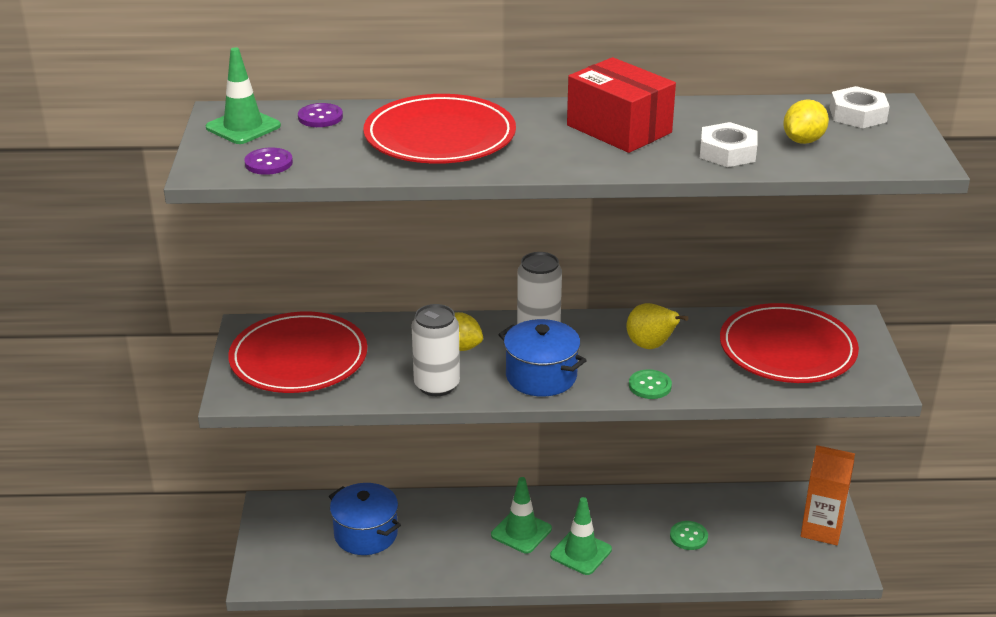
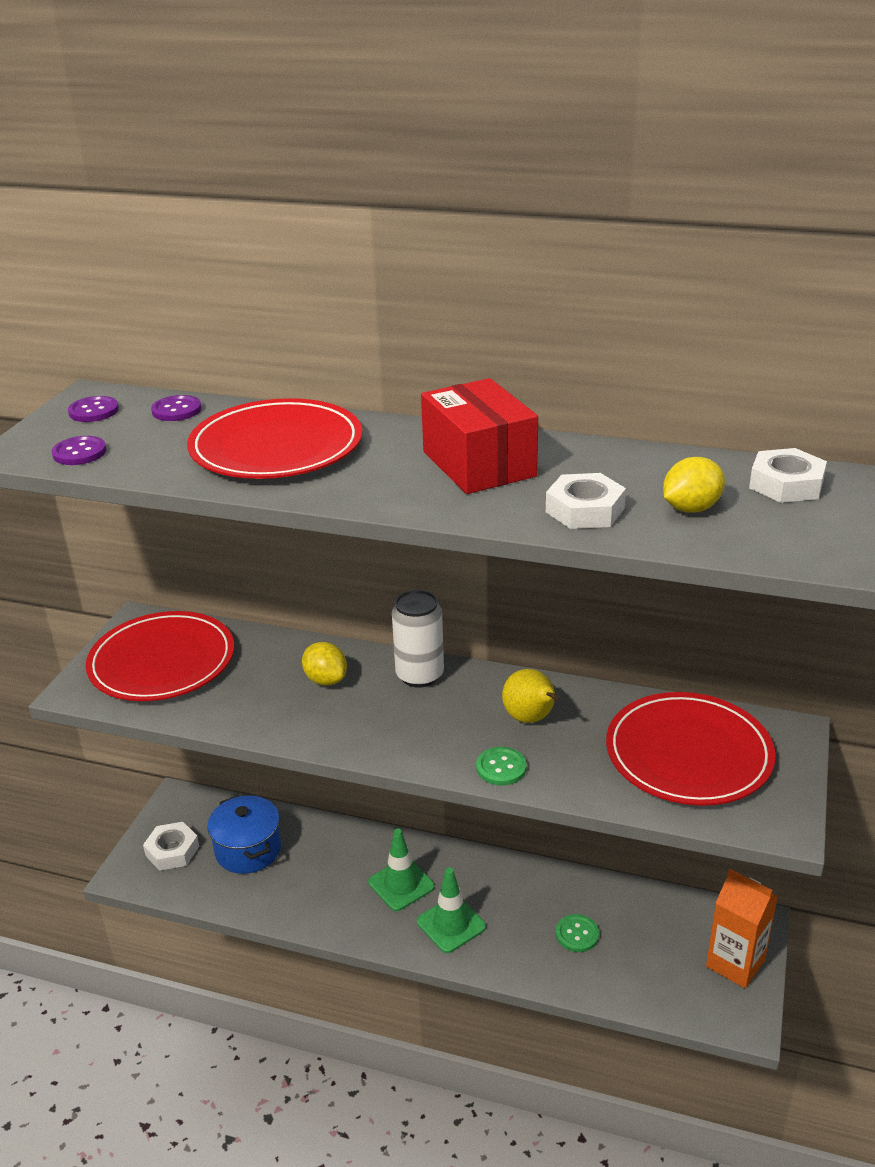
camera: 20 degrees right, 0 degrees up
(243, 127) = (94, 411): green traffic cone -> purple button
(293, 550) = (172, 851): none -> white nut
(437, 385) = (275, 719): white can -> none
(541, 376) = (389, 731): blue pot -> none

